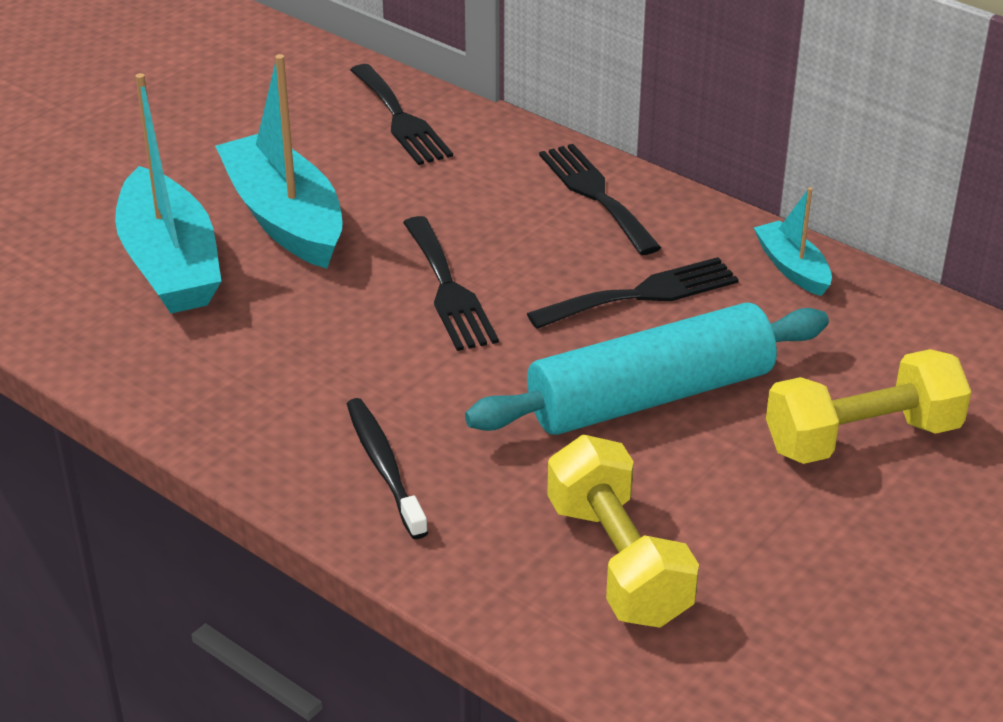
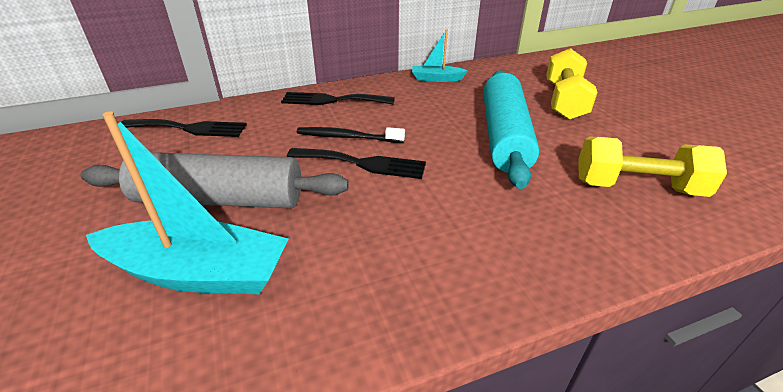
camera: 60 degrees left, 0 degrees up
(284, 218) = (220, 199): turquoise boat -> grey rolling pin
(384, 467) = (517, 243): black toothbrush -> black toothbrush (348, 137)
(642, 294) = (423, 114): black fork -> none

